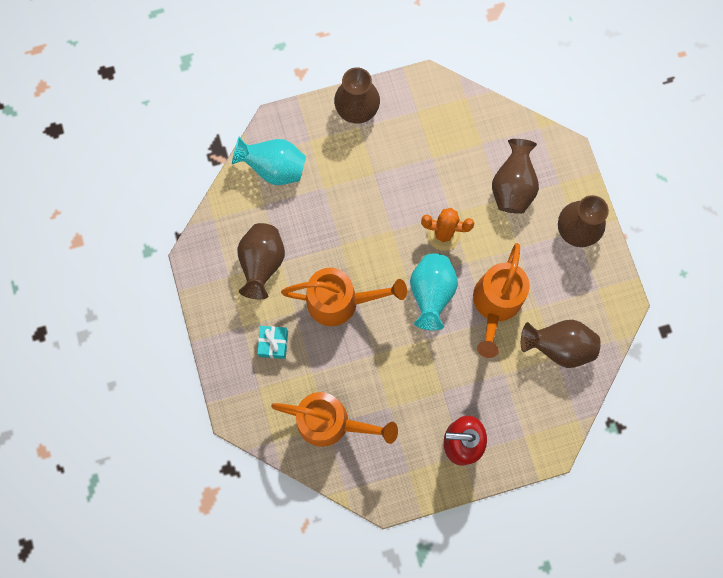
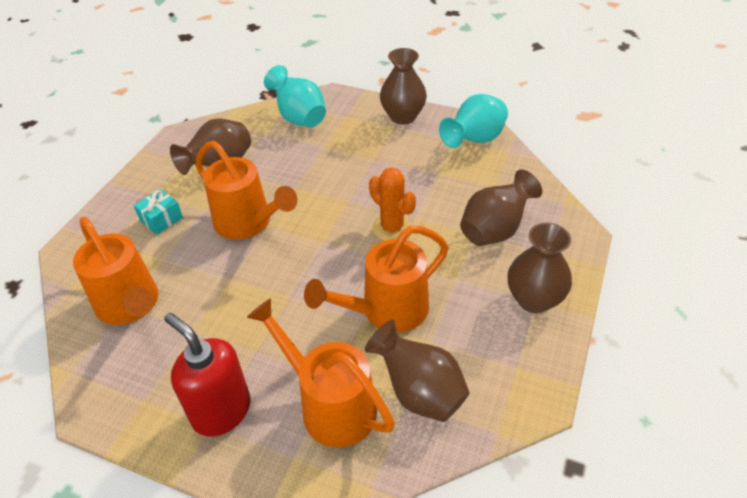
camera: 40 degrees right, 30 degrees down
(431, 294) = (333, 264): turquoise vase -> turquoise vase (474, 141)
(516, 392) = (329, 404): none -> orange watering can

